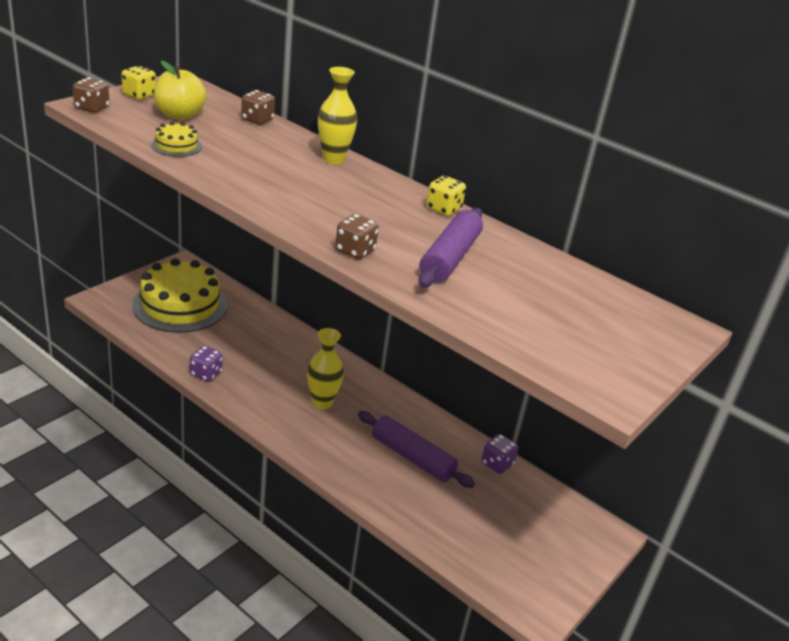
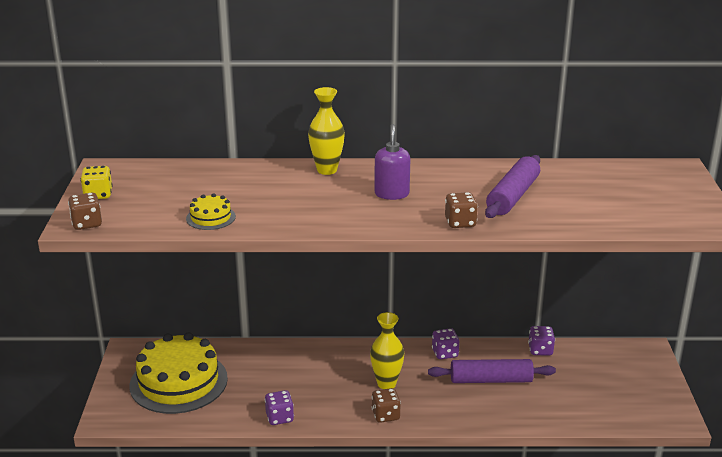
camera: 35 degrees left, 5 degrees down
(179, 115) = (162, 194): yellow apple -> none
(257, 120) = (221, 169): brown dice -> brown dice (385, 415)
(346, 201) = (391, 194): none -> purple soap dispenser
(406, 411) = (445, 353): none -> purple dice
(443, 209) = (451, 167): yellow dice -> none
(450, 258) = (513, 196): purple rolling pin -> purple rolling pin turned 45 degrees clockwise

